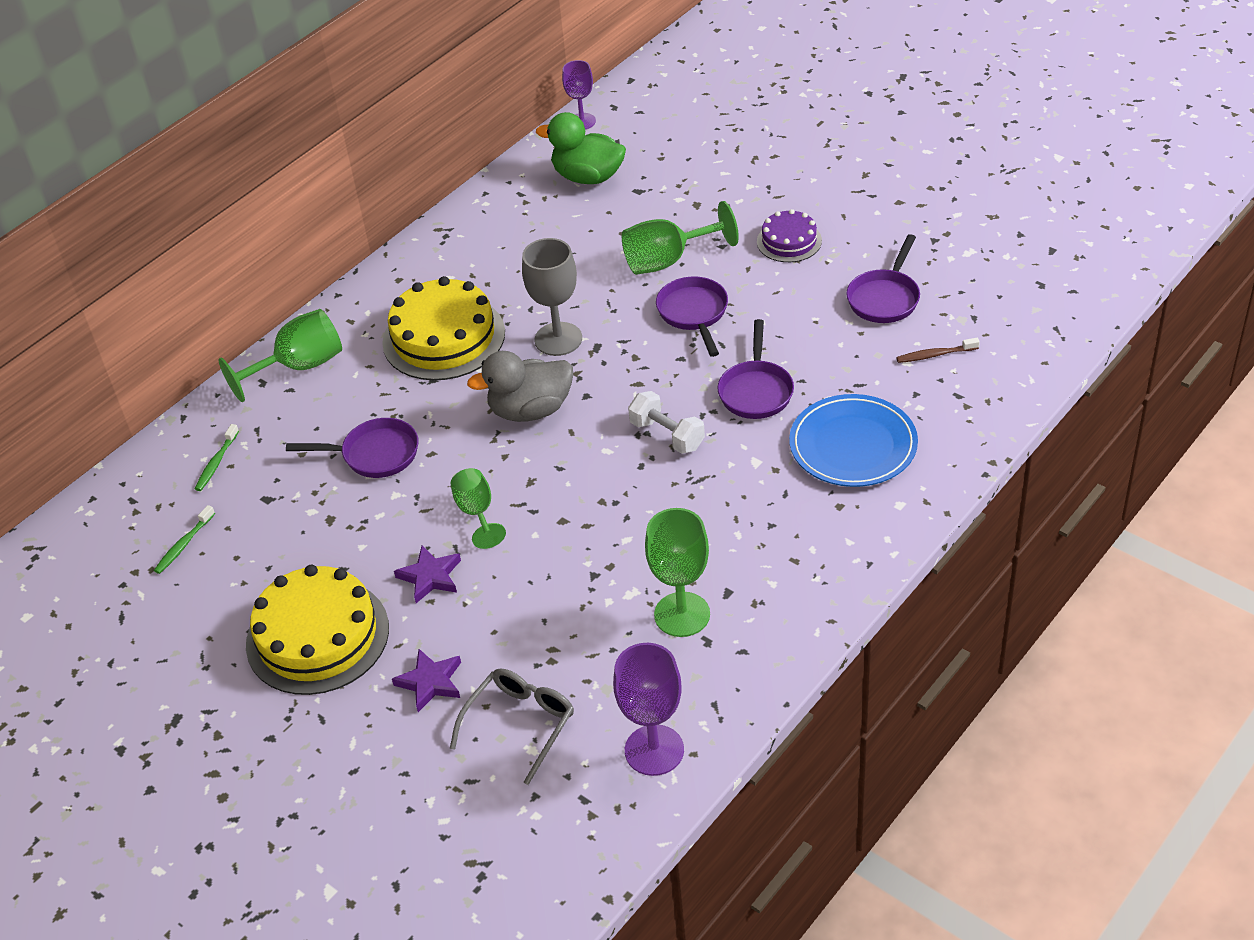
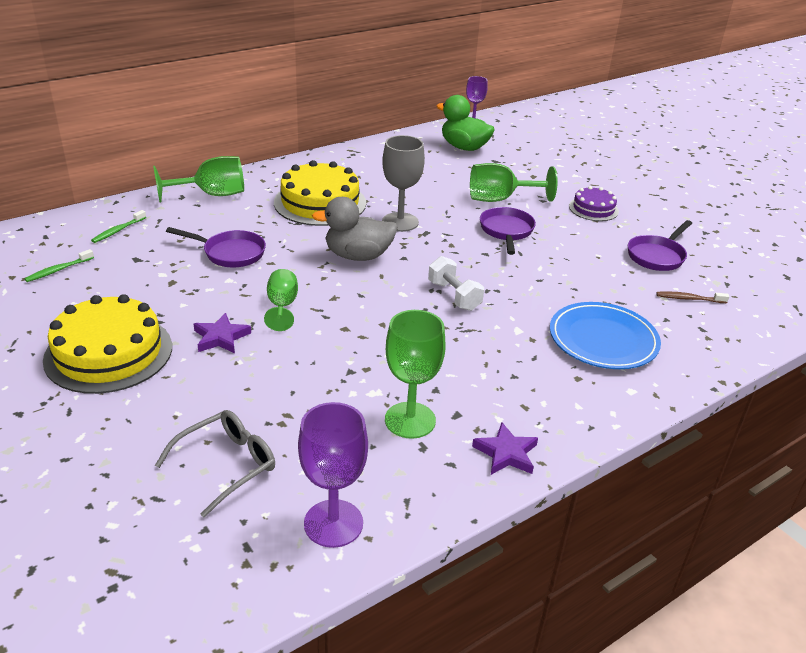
camera: 10 degrees right, 10 degrees down
(430, 682) = (173, 410): purple star -> purple star (506, 453)
(756, 391) = (535, 286): purple pan -> none

